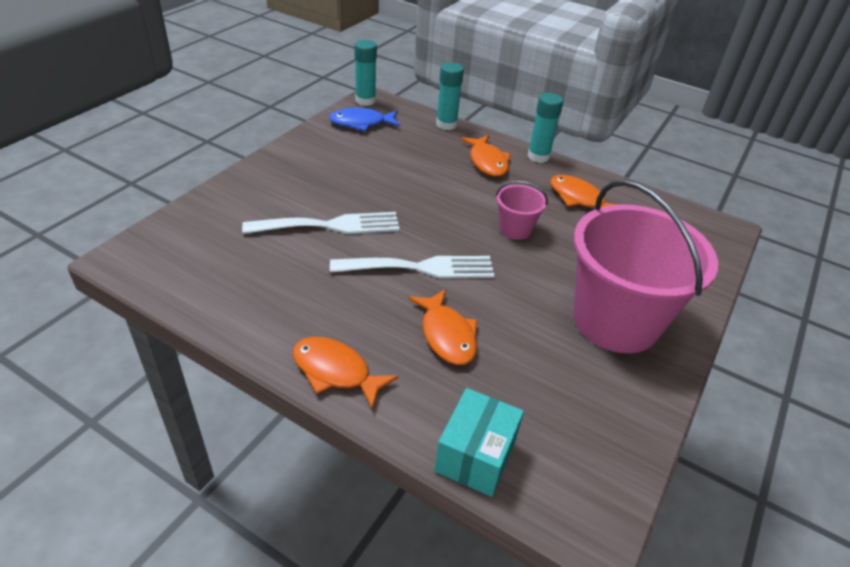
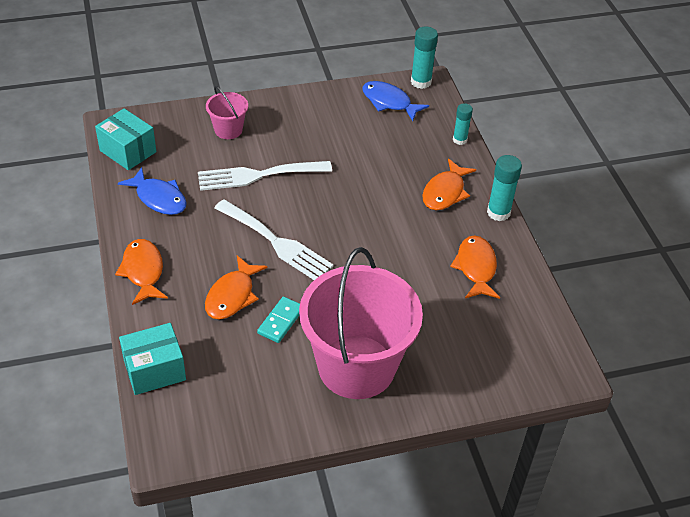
camera: 45 degrees right, 5 degrees up
(170, 273) = (128, 151): none -> turquoise box
(261, 296) = (159, 198): none -> blue fish
(330, 225) = (258, 175): white fork -> white fork turned 135 degrees clockwise
(446, 124) = (459, 140): turquoise glue stick -> turquoise glue stick, size x0.66
(514, 327) = (281, 321): none -> turquoise domino
(515, 229) = (384, 258): pink bucket -> pink bucket (228, 130)

